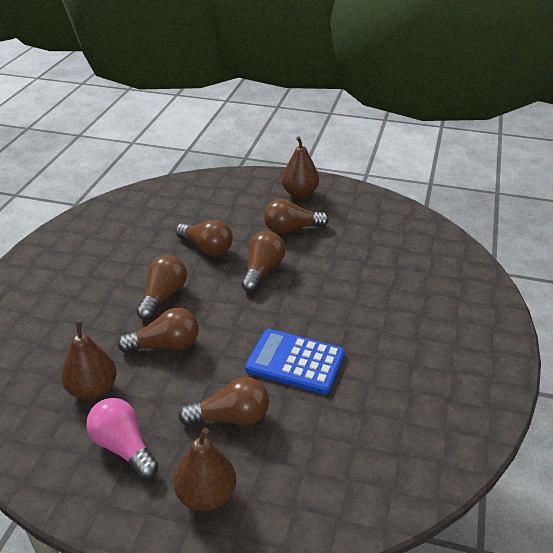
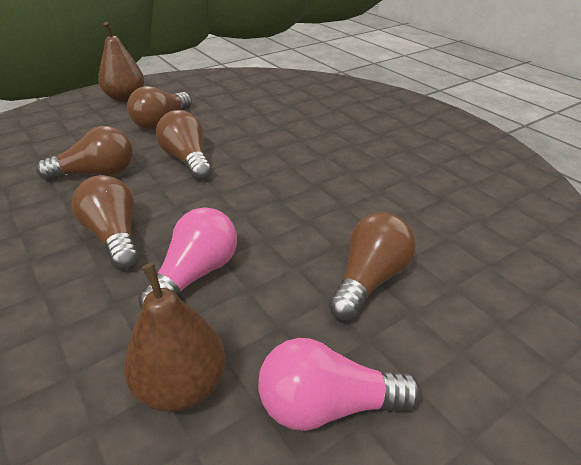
camera: 50 degrees left, 0 degrees up
(165, 345) = (196, 274): brown light bulb -> pink light bulb
(206, 496) = (477, 361): brown pear -> none
(295, 362) = (336, 201): blue calculator -> none

